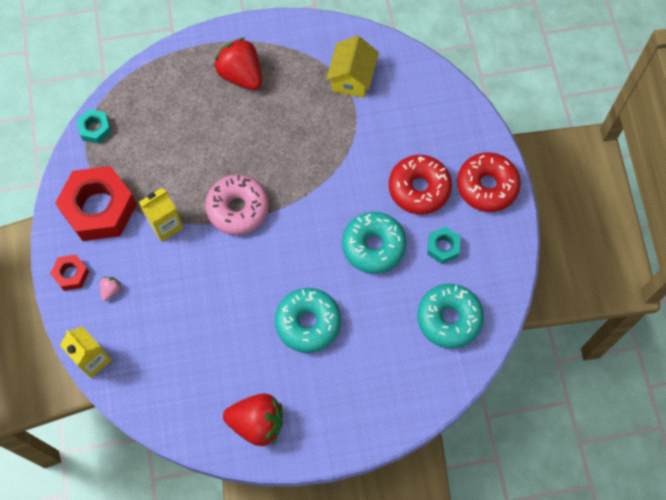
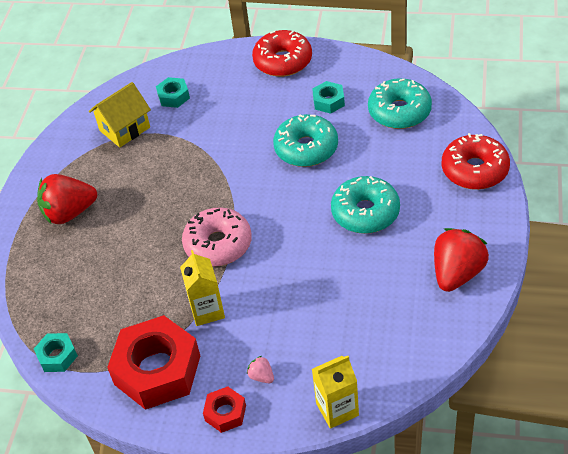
camera: 65 degrees left, 20 degrees down
(352, 78) = (124, 129): yellow house -> yellow house turned 75 degrees counterclockwise
(406, 104) = (173, 96): none -> turquoise nut
(419, 188) = (263, 105): red donut -> red donut (474, 170)

